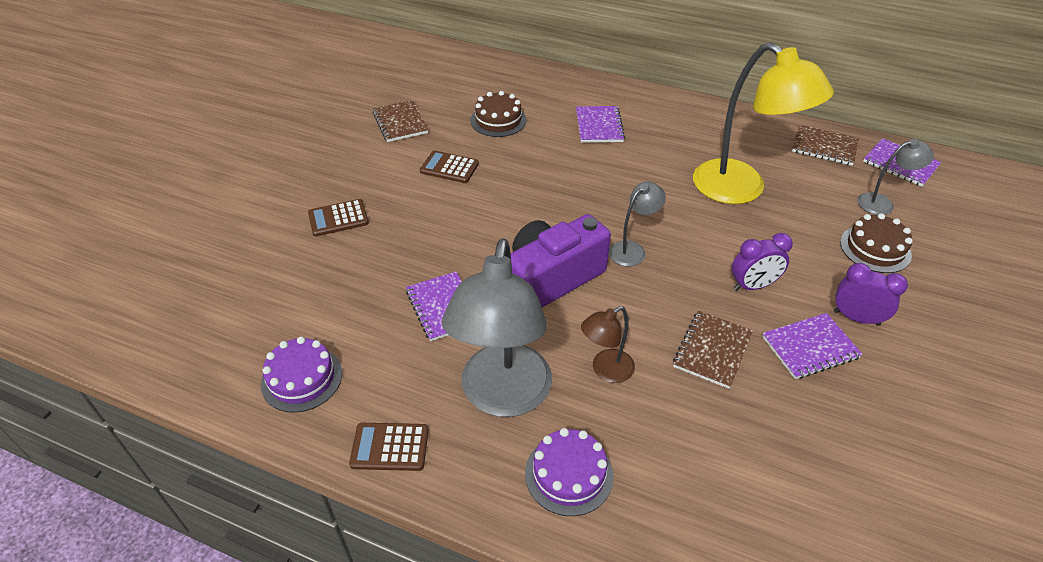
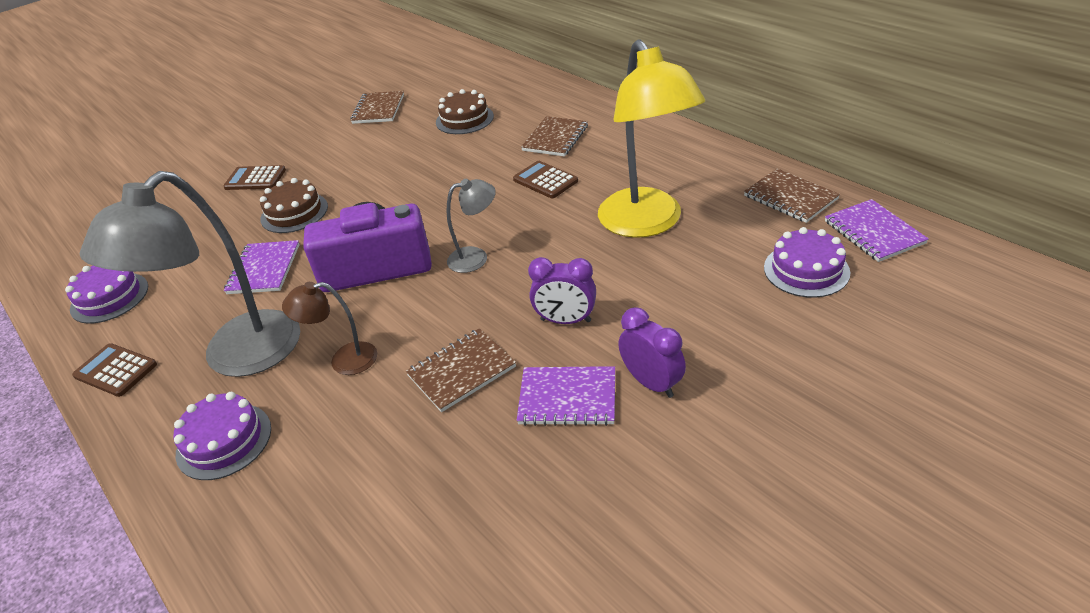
camera: 30 degrees right, 5 degrees down
(449, 167) = (382, 153): brown calculator -> brown calculator (545, 180)
(599, 126) = (555, 138): purple notebook -> brown notebook
(875, 248) = (748, 316): brown cake -> brown cake (294, 213)
(882, 203) = (806, 270): grey lamp -> purple cake

